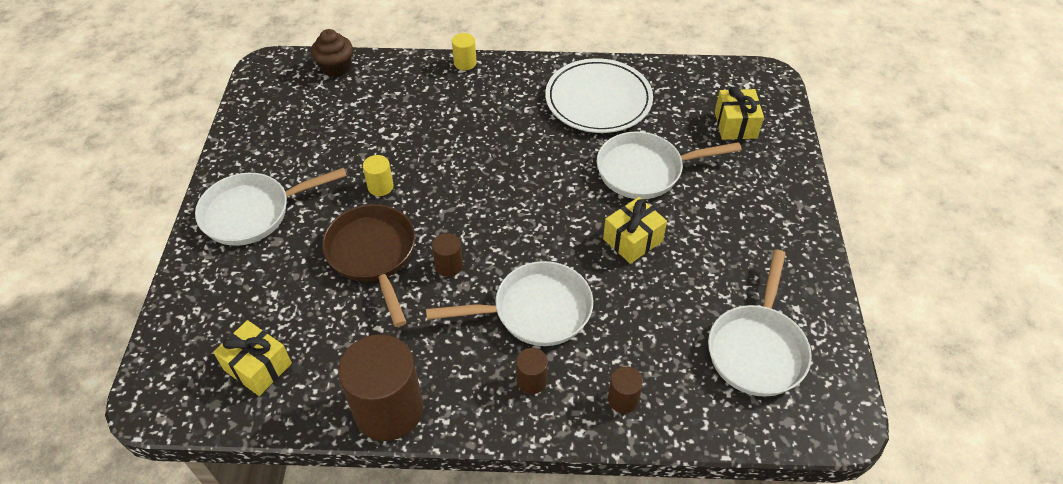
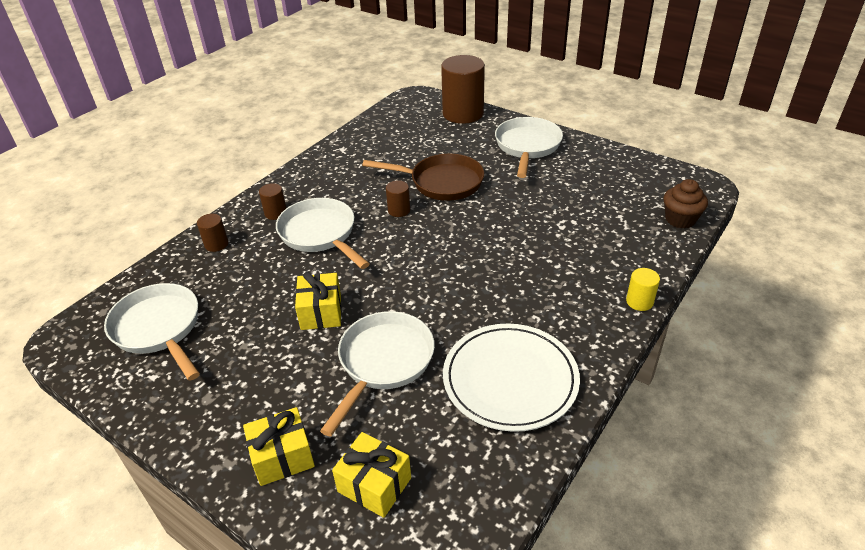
camera: 125 degrees right, 10 degrees down
(258, 367) = (401, 126): yellow gift -> yellow gift (282, 457)
(380, 186) = (505, 203): yellow cylinder -> none
(388, 409) = (324, 159): brown cylinder -> brown cylinder (463, 113)
(535, 310) = (320, 234): white pan -> white pan turned 120 degrees clockwise

